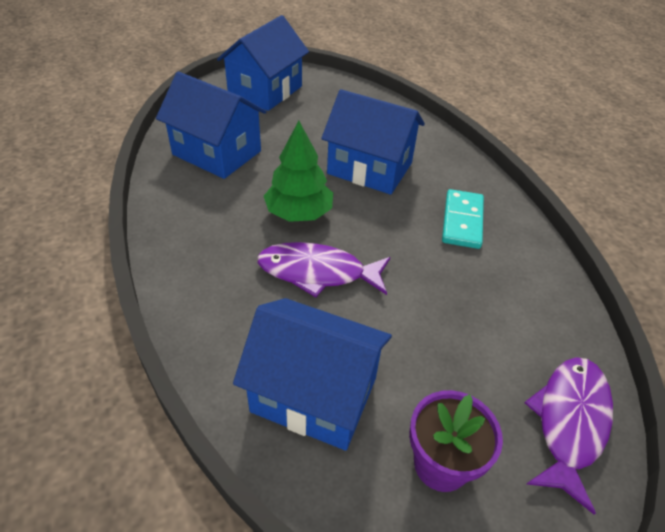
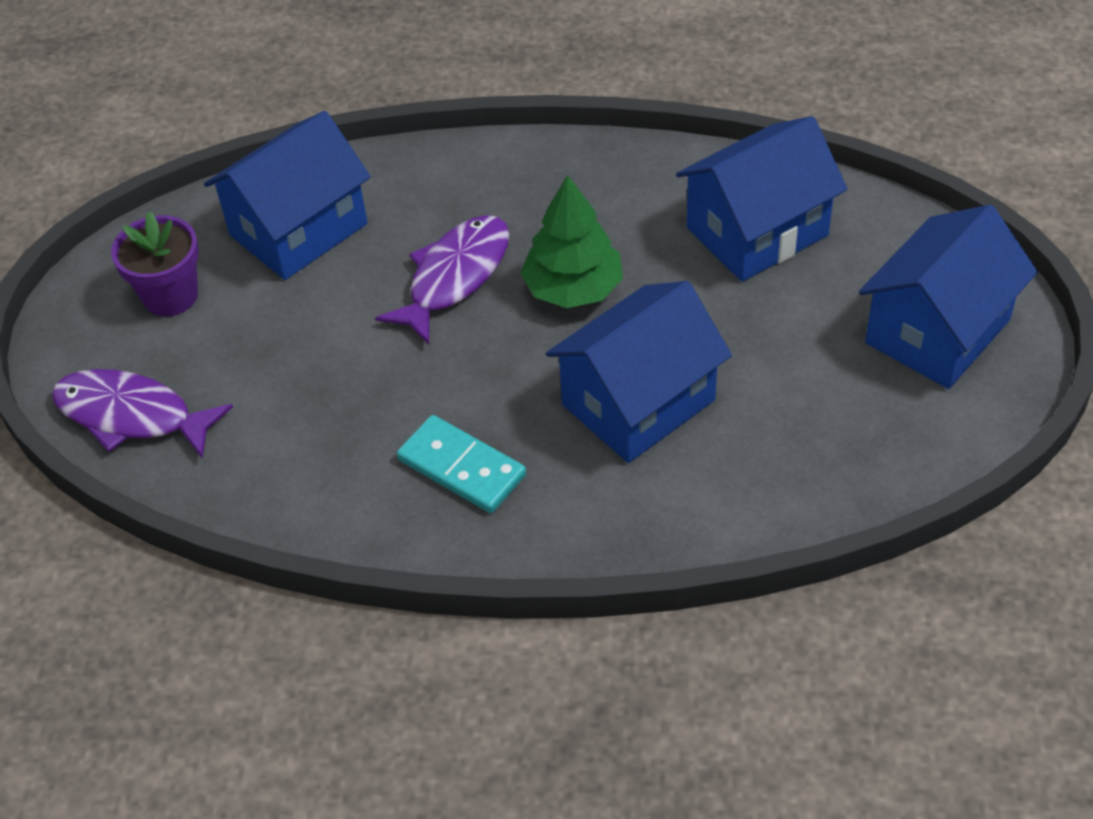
camera: 120 degrees right, 5 degrees up
(265, 91) = (937, 331): blue house -> blue house turned 75 degrees clockwise
(569, 422) = (132, 415): purple fish -> purple fish turned 150 degrees clockwise

